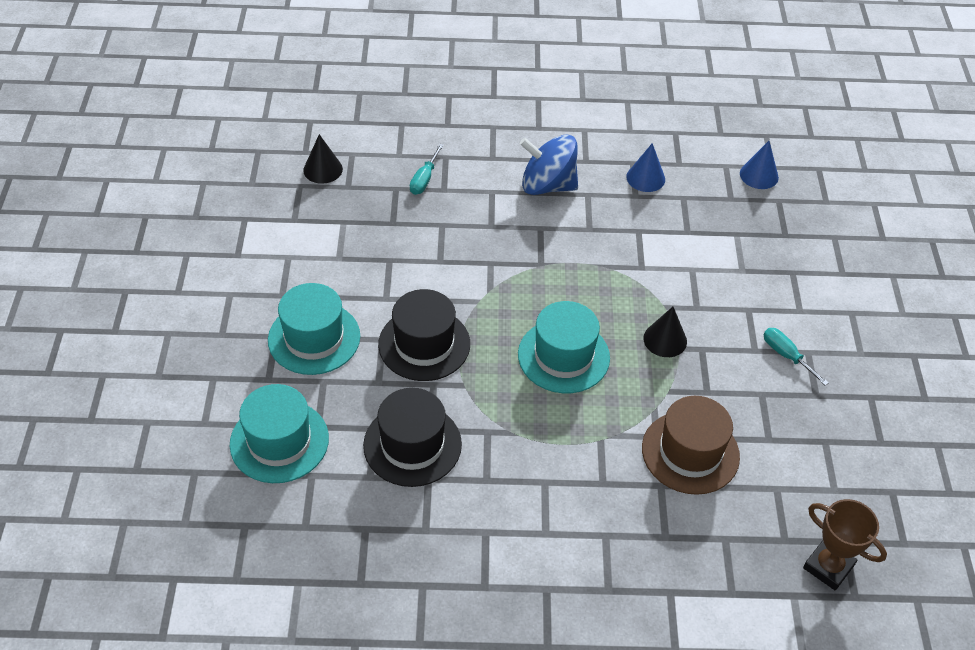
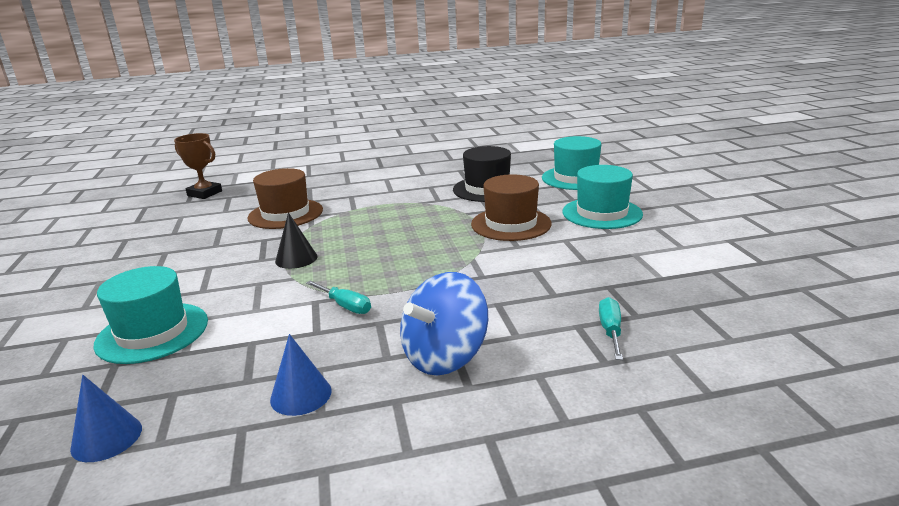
camera: 170 degrees right, 25 degrees down
(323, 169) = (744, 316): black cone -> none
(424, 344) = (511, 224): black hat -> brown hat
(547, 185) = (445, 356): blue spinning top -> blue spinning top turned 135 degrees clockwise
(563, 356) = (389, 236): turquoise hat -> turquoise hat (152, 332)
(786, 356) = (179, 268): turquoise screwdriver -> turquoise screwdriver (345, 306)

